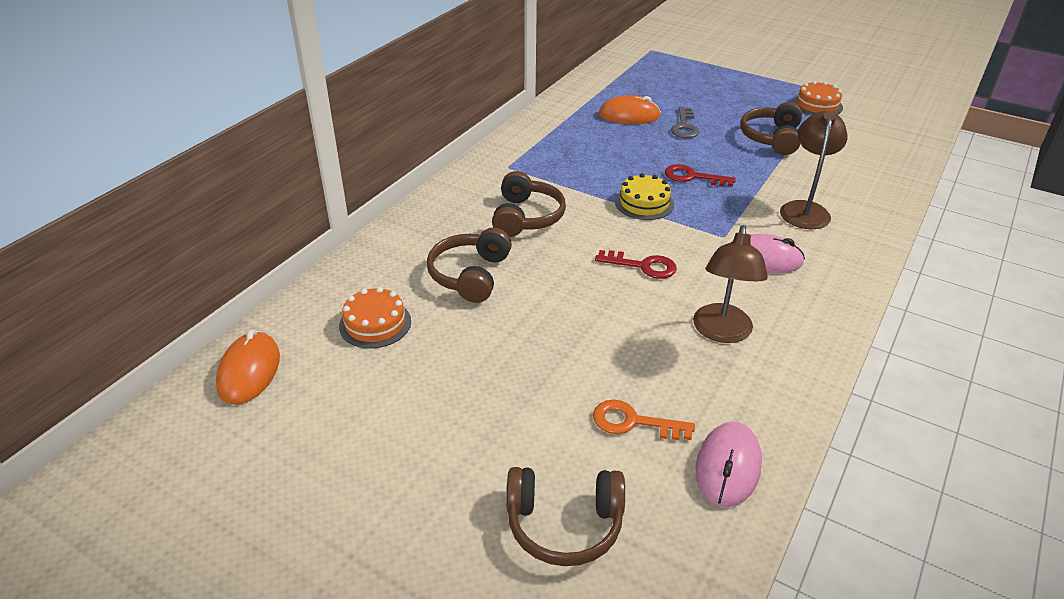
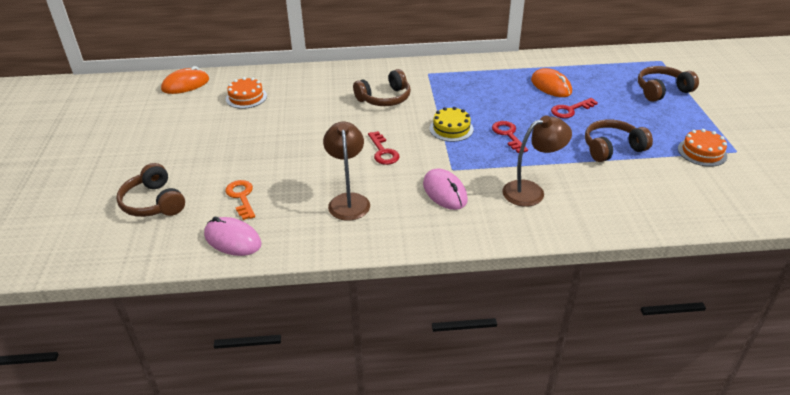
camera: 55 degrees right, 0 degrees up
(470, 275) = (311, 104): brown headphones -> brown headphones (661, 90)
(684, 127) = (570, 110): grey key -> red key
(721, 332) = (348, 200): brown lamp -> brown lamp turned 105 degrees clockwise
(728, 467) = (232, 240): pink mouse -> pink mouse turned 45 degrees clockwise

